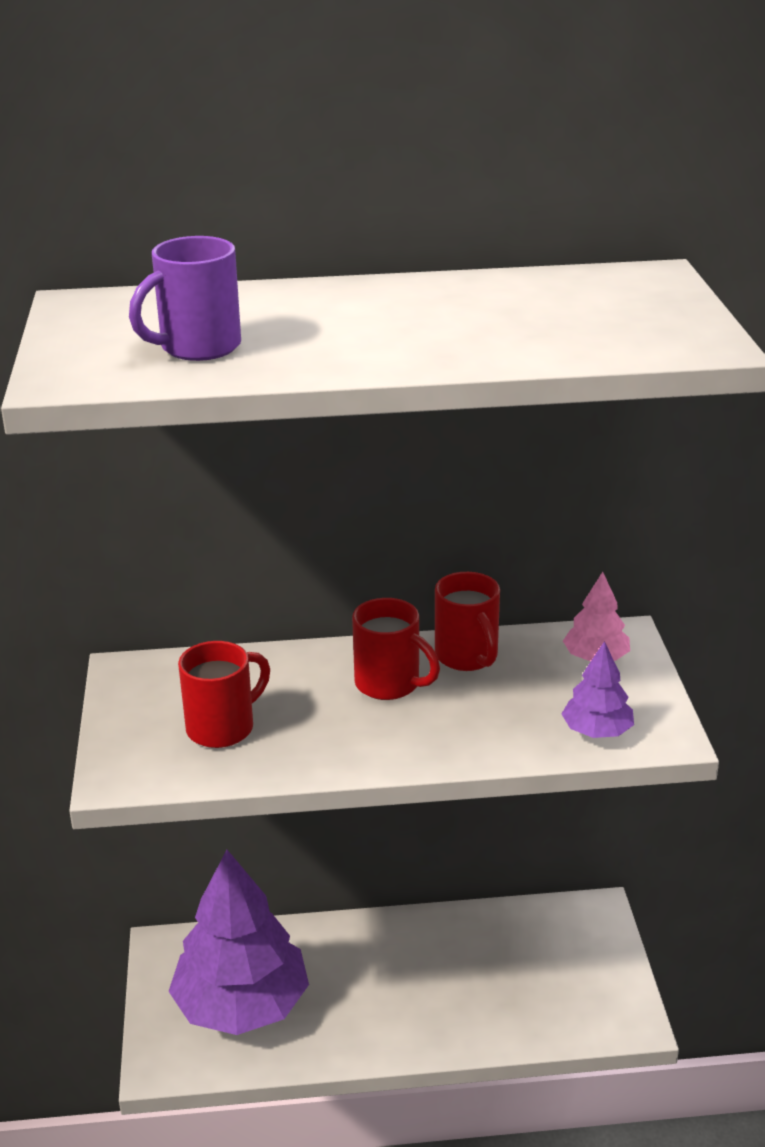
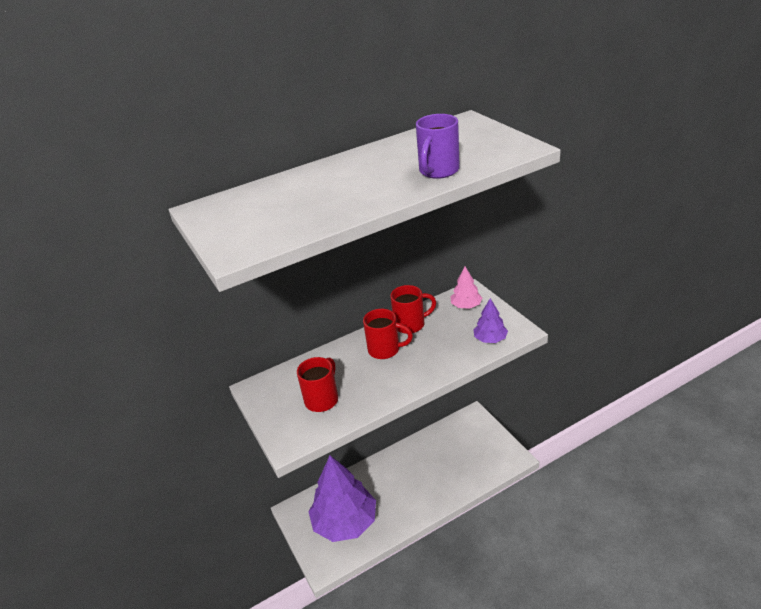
camera: 20 degrees left, 5 degrees up
(197, 348) = (289, 215): purple mug -> purple mug (438, 171)
(467, 657) = (411, 324): red mug -> red mug turned 60 degrees counterclockwise

